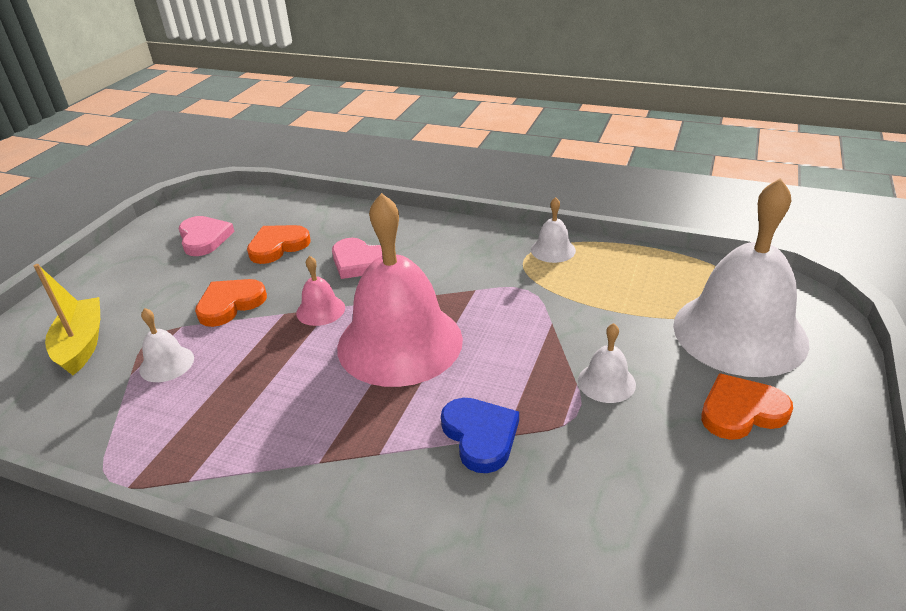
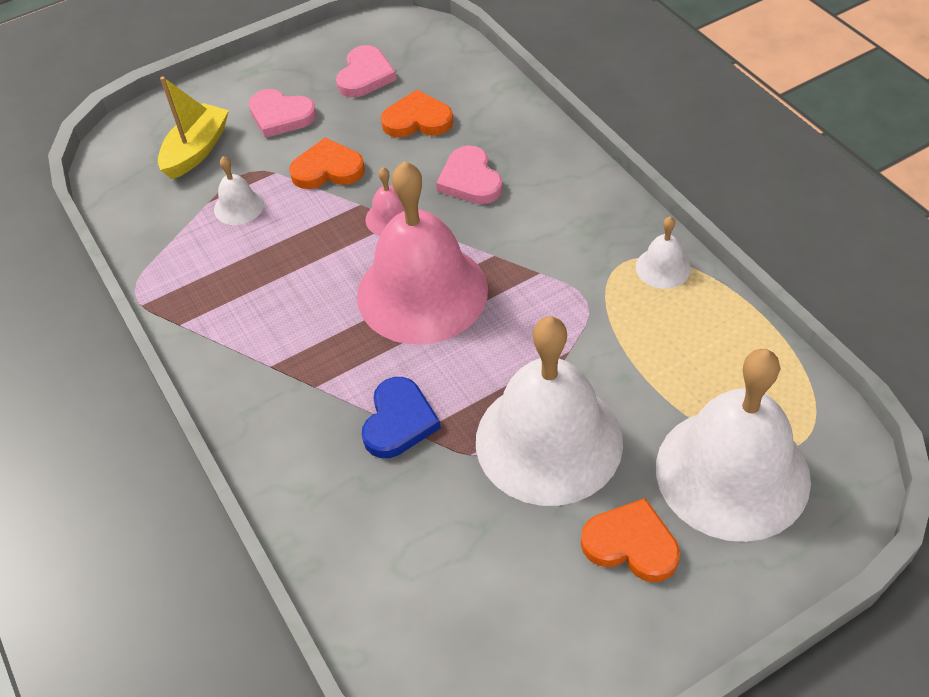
camera: 40 degrees right, 15 degrees up
(149, 289) = (281, 116): none -> pink heart
(606, 382) = (548, 441): white bell -> white bell, size x2.40

